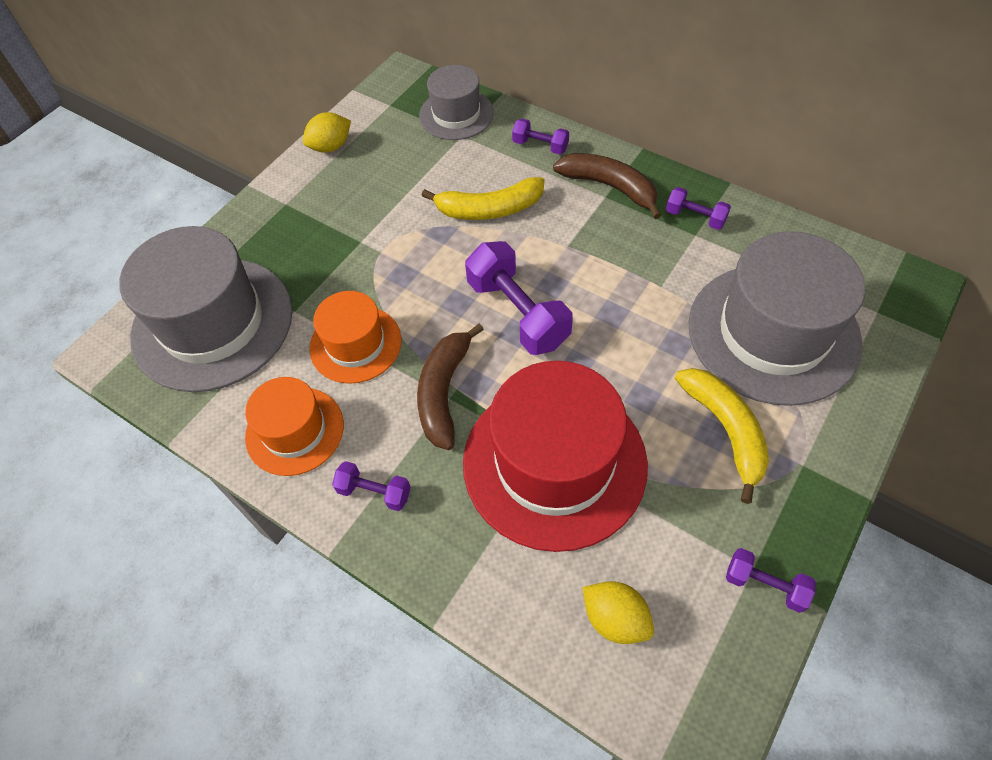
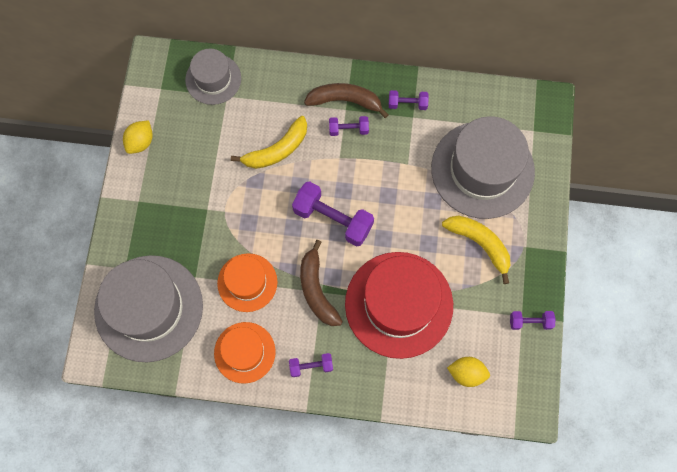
camera: 30 degrees left, 15 degrees up
(540, 146) = (284, 84): purple dumbbell -> purple dumbbell (348, 129)

